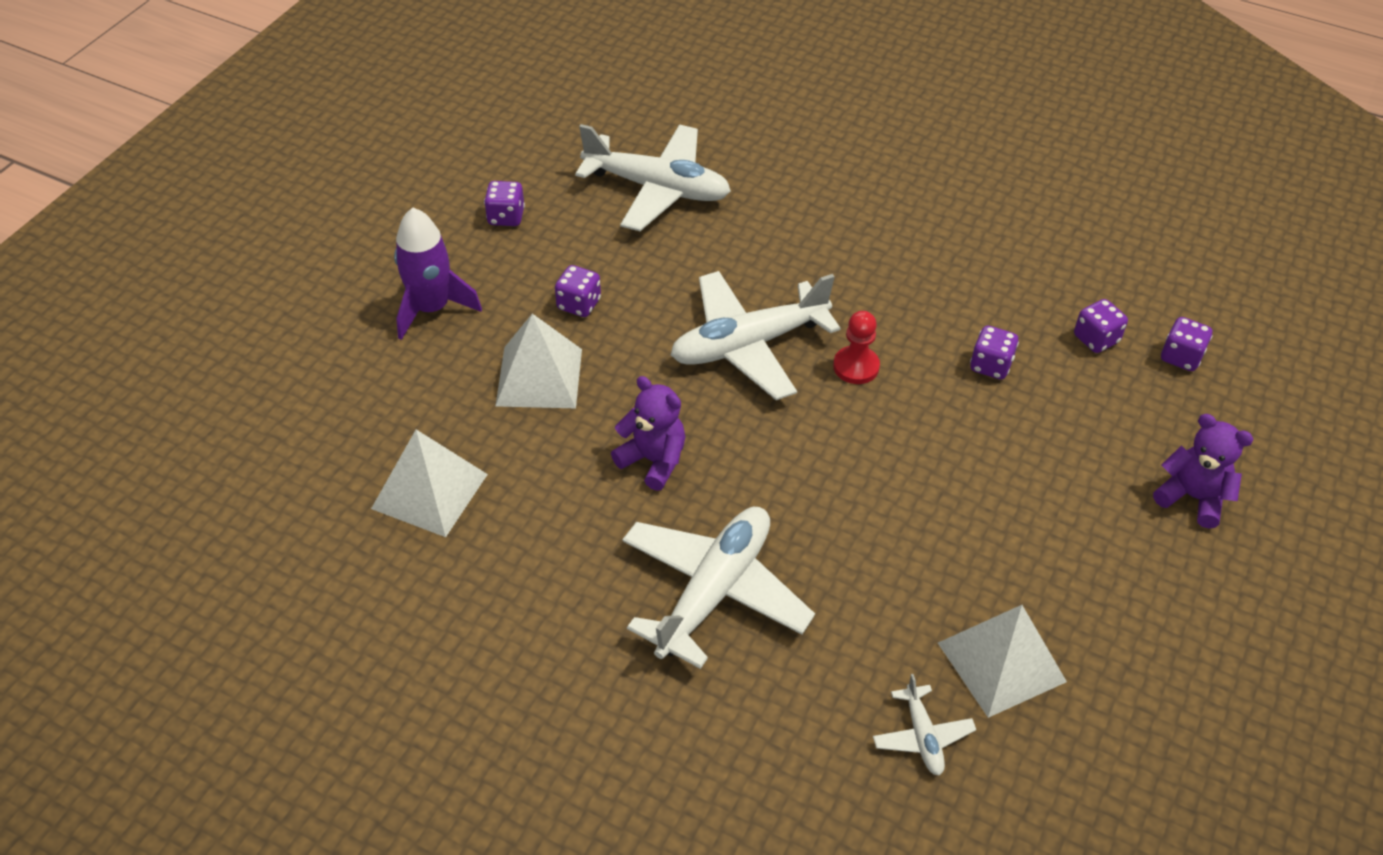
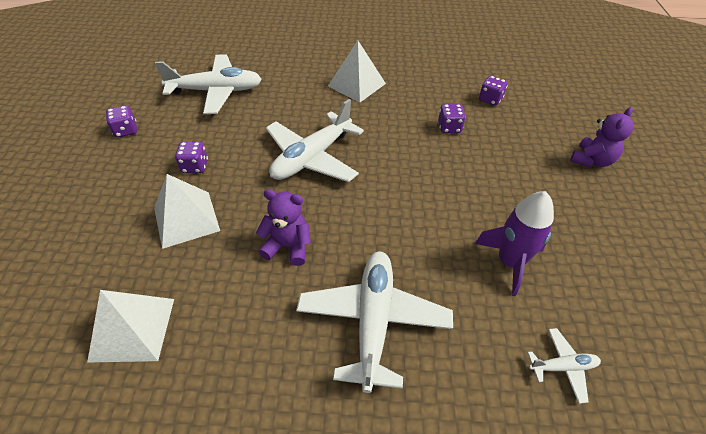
camera: 25 degrees left, 0 degrees up
(432, 308) = (92, 199): purple rocket -> purple rocket (509, 262)
(856, 367) = (379, 150): red pawn -> none
(922, 736) = (562, 367): white plane -> white plane turned 60 degrees counterclockwise
(1001, 662) = (570, 293): white pyramid -> white pyramid (356, 84)
(1180, 357) = (534, 96): purple dice -> none
(1192, 497) = (591, 160): purple teddy bear -> purple teddy bear turned 120 degrees clockwise

